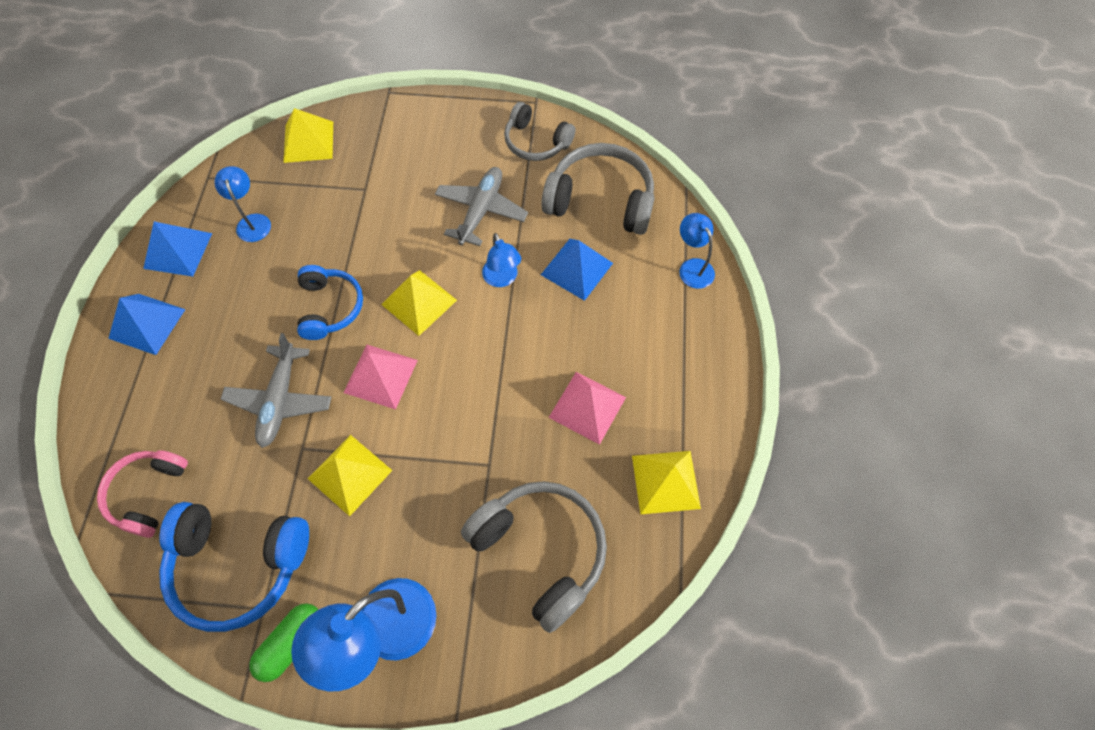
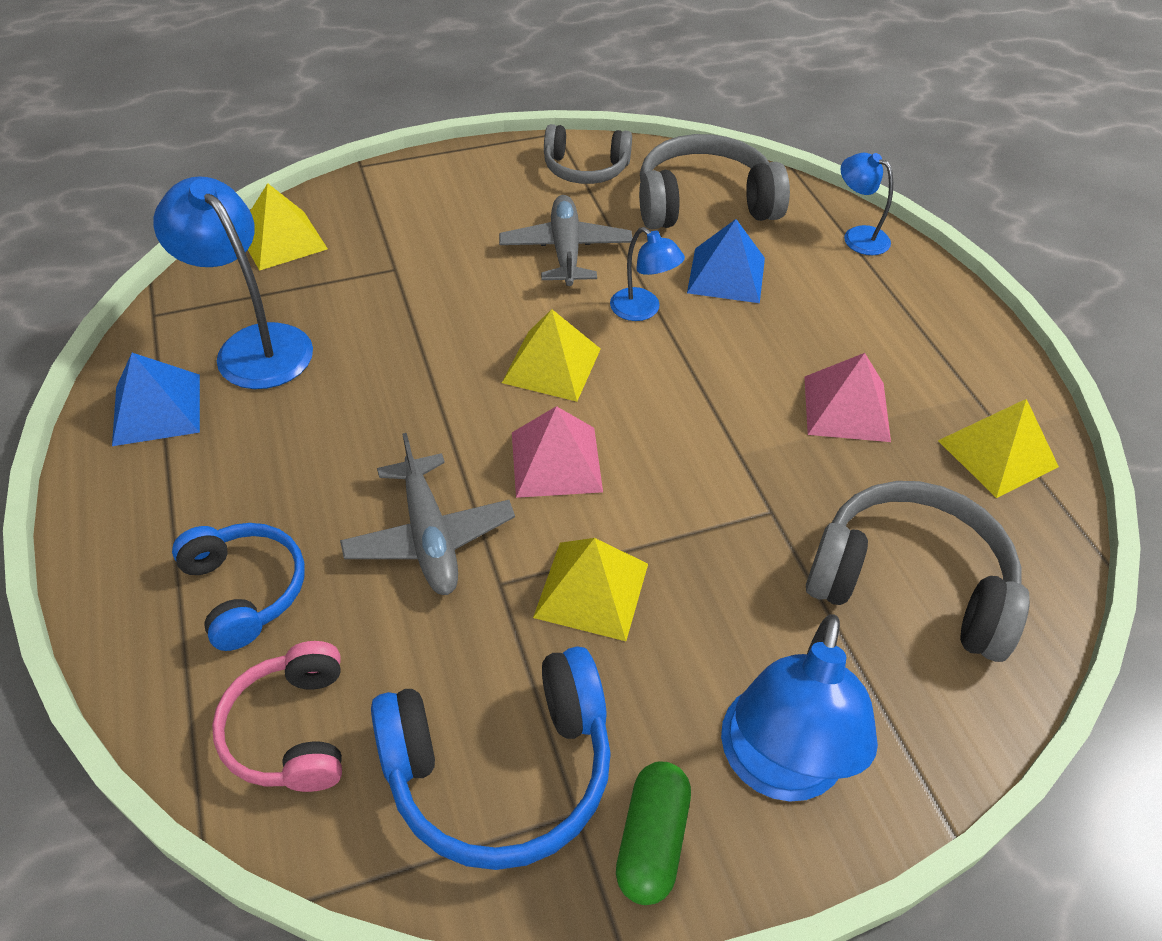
camera: 25 degrees left, 15 degrees down
(147, 323) = (158, 510): blue pyramid -> none
(252, 221) = (254, 345): blue lamp -> blue lamp, size x1.79
(330, 307) = (432, 407): blue headphones -> blue headphones (246, 590)

